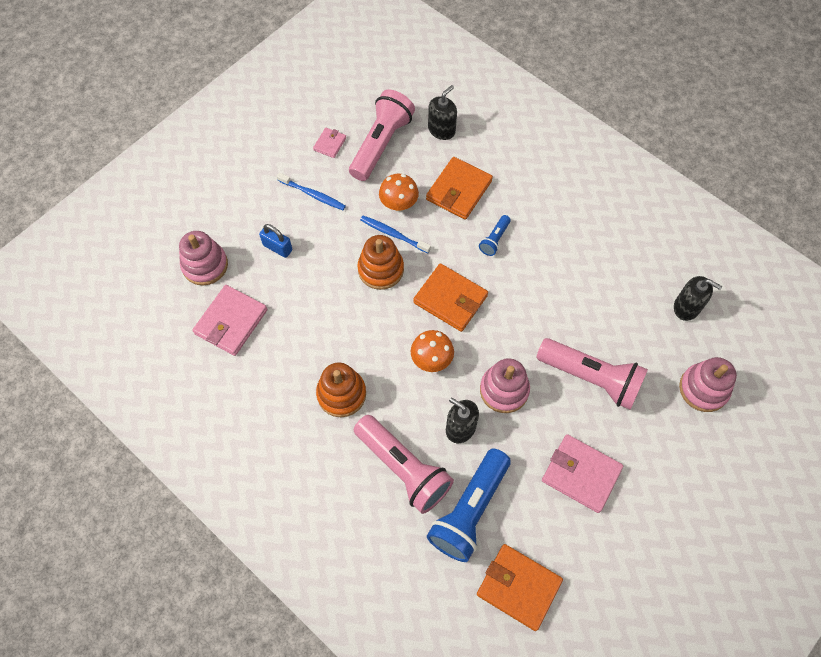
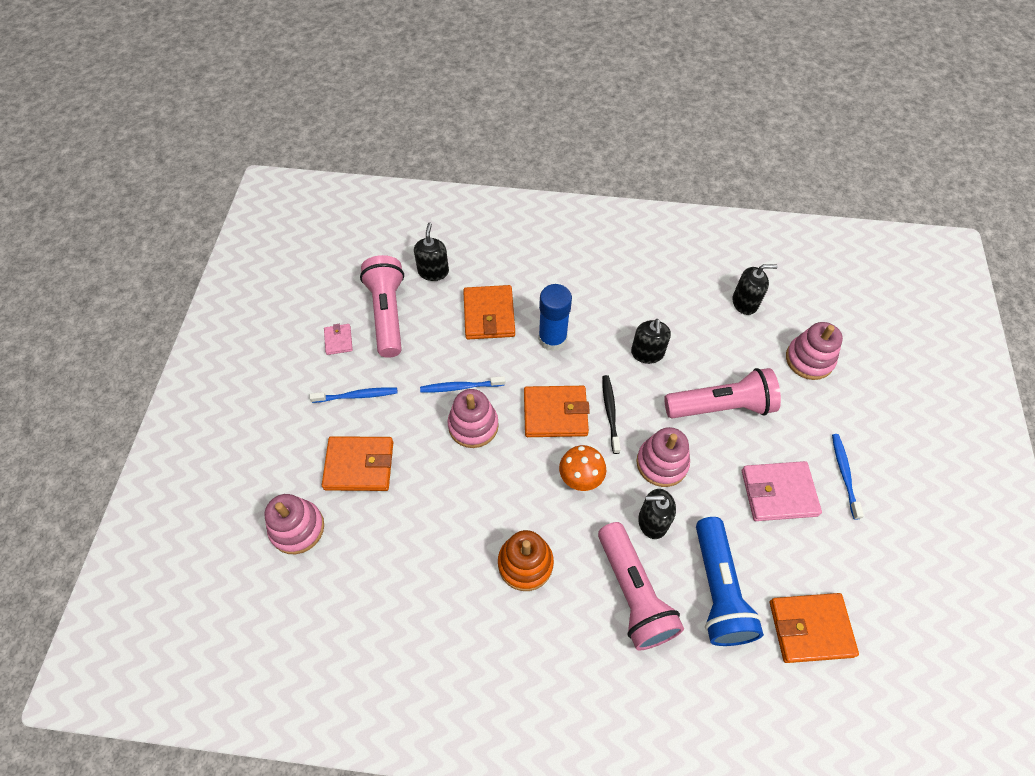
camera: 35 degrees left, 5 degrees down
(231, 322) = (366, 566): pink wallet -> none
(277, 247) = (359, 465): blue padlock -> orange wallet
(381, 269) = (473, 425): orange stacking toy -> pink stacking toy
(399, 204) = (444, 357): orange mushroom -> none
(403, 468) = (633, 593): pink flashlight -> pink flashlight turned 60 degrees clockwise
(494, 239) = (552, 339): blue flashlight -> blue glue stick
(494, 325) = (610, 412): none -> black toothbrush
(564, 298) = (647, 353): none -> black soap dispenser
(651, 497) = (844, 474): none -> blue toothbrush

